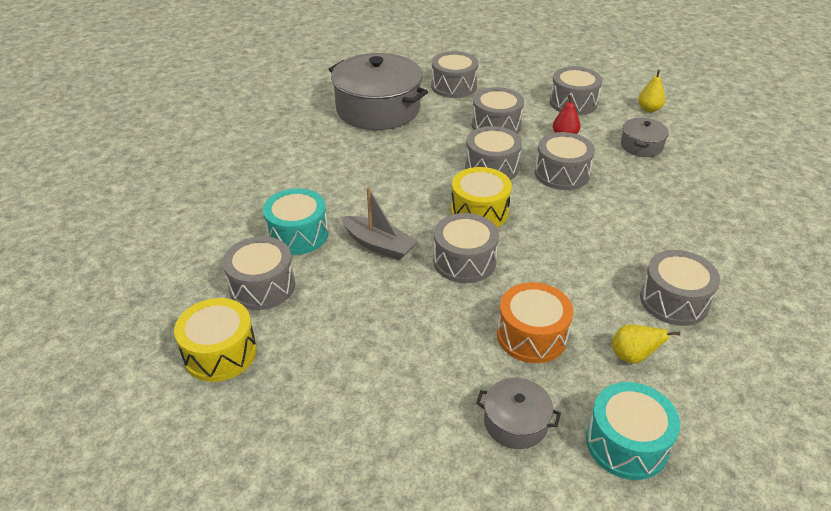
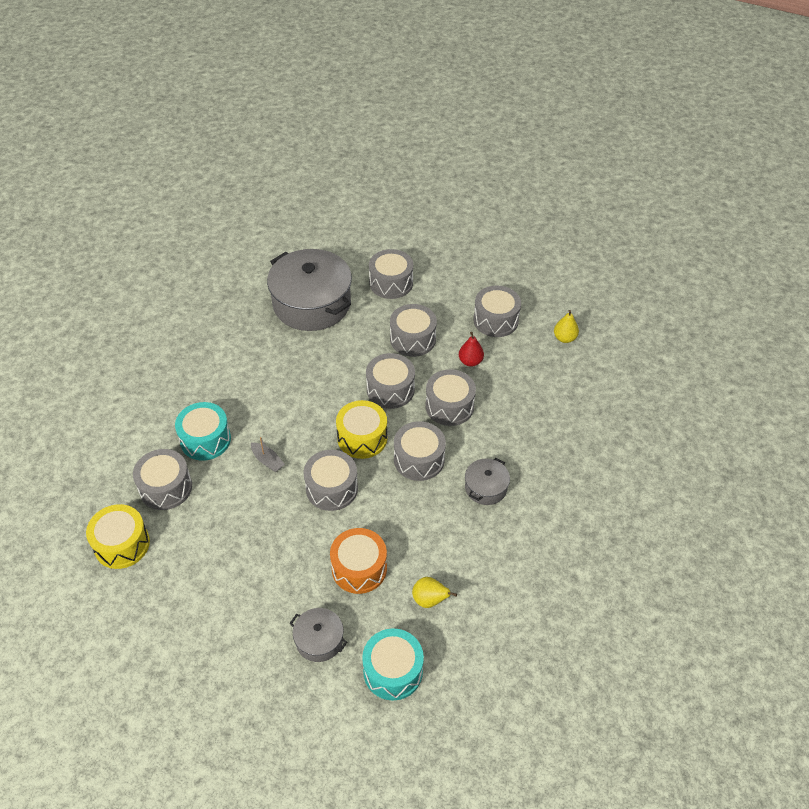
camera: 10 degrees right, 10 degrees up
(378, 245) = (267, 461): grey boat -> grey boat, size x0.62
(641, 146) = (536, 383): grey pot -> grey pot (486, 487)
(674, 301) = (486, 554): grey drum -> grey drum (419, 459)

